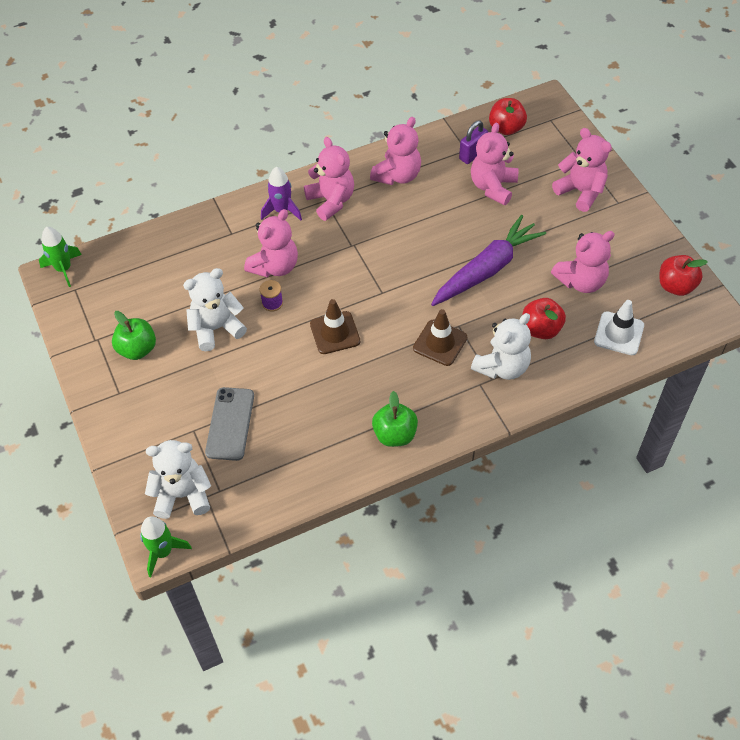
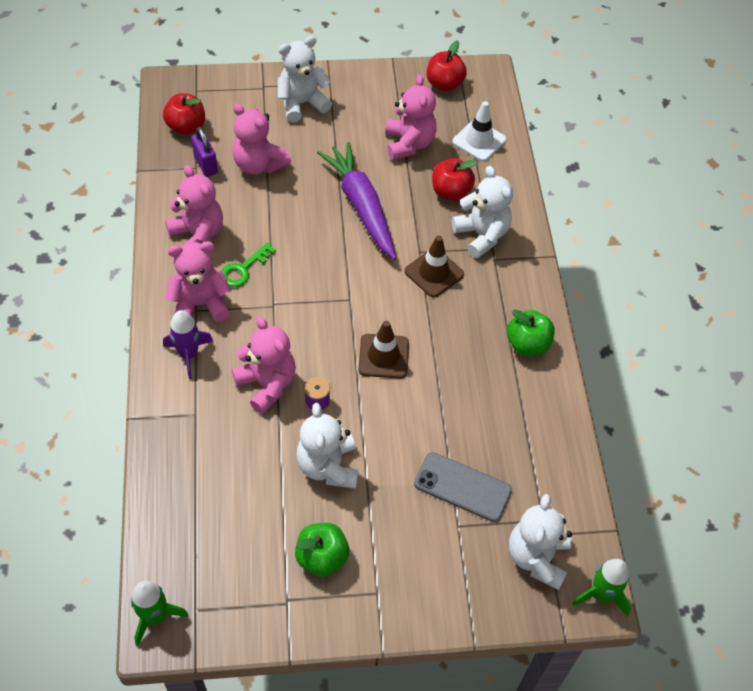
camera: 75 degrees left, 0 degrees up
(378, 214) = (243, 269): none -> green key
(581, 191) = (302, 103): pink teddy bear -> white teddy bear

